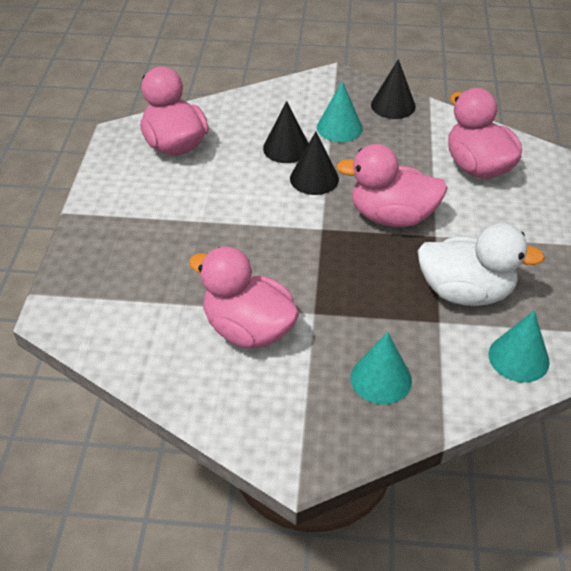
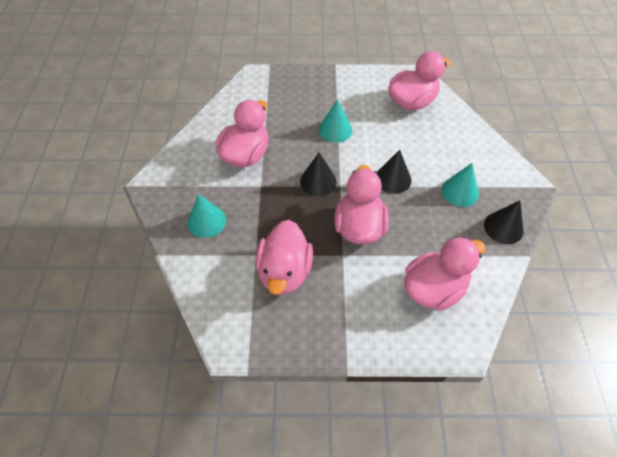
camera: 85 degrees right, 10 degrees up
(286, 148) = (424, 161): black cone -> black cone (318, 181)
(465, 292) = (284, 272): white duck -> pink duck
(518, 358) = (223, 302): turquoise cone -> turquoise cone (335, 130)

